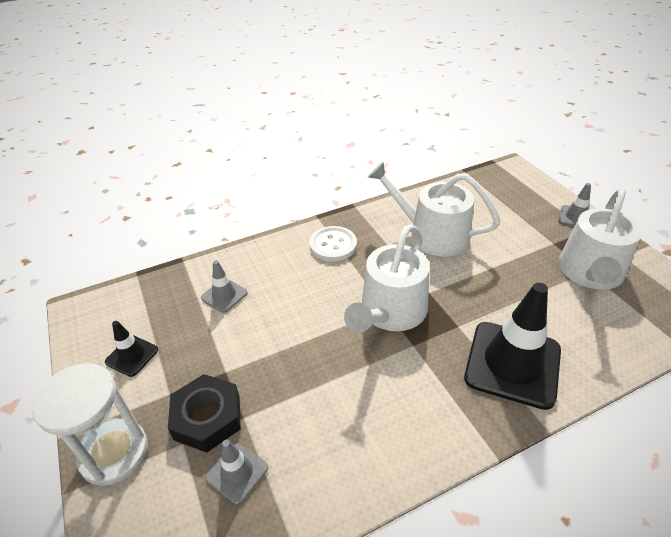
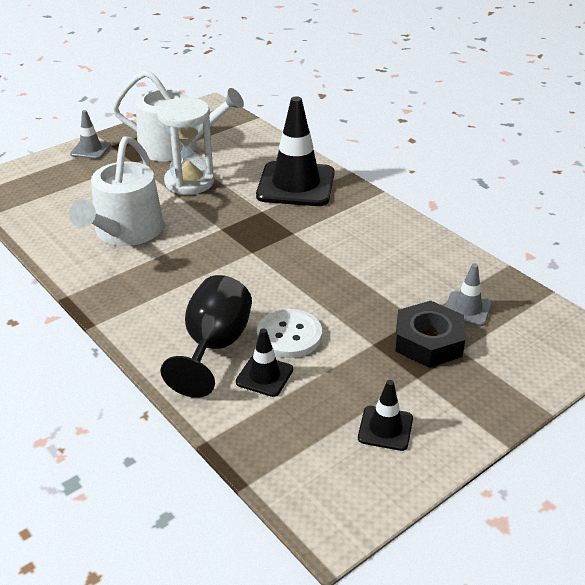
camera: 105 degrees left, 5 degrees down
(114, 453) = (497, 393): white hourglass -> white hourglass (189, 182)
(224, 295) = (264, 376): grey traffic cone -> black traffic cone
(268, 272) = (214, 346): none -> black goblet
(333, 245) = (153, 302): white button -> white button (289, 335)
(390, 312) = (256, 249): white watering can -> none

